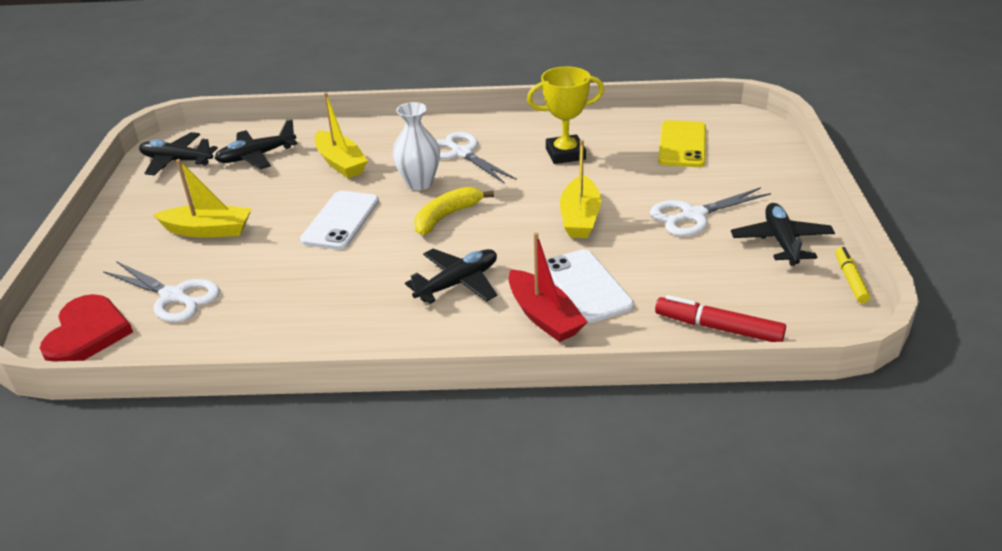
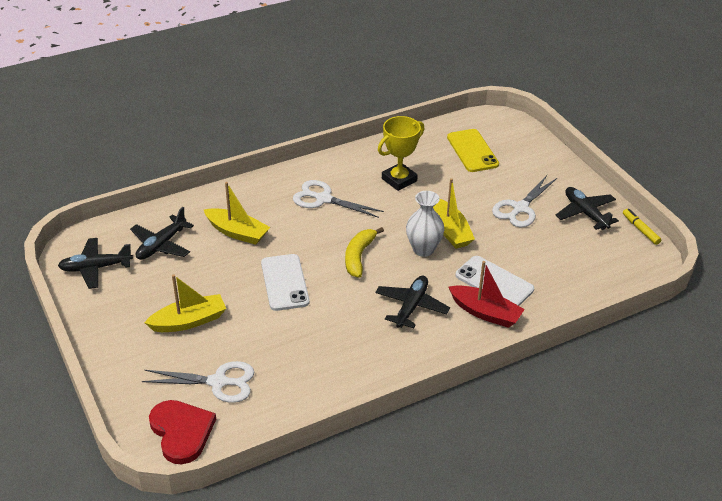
camera: 30 degrees left, 5 degrees up
(419, 183) = (314, 234): white vase -> white vase (423, 249)
(718, 328) = (591, 287): red marker -> none

